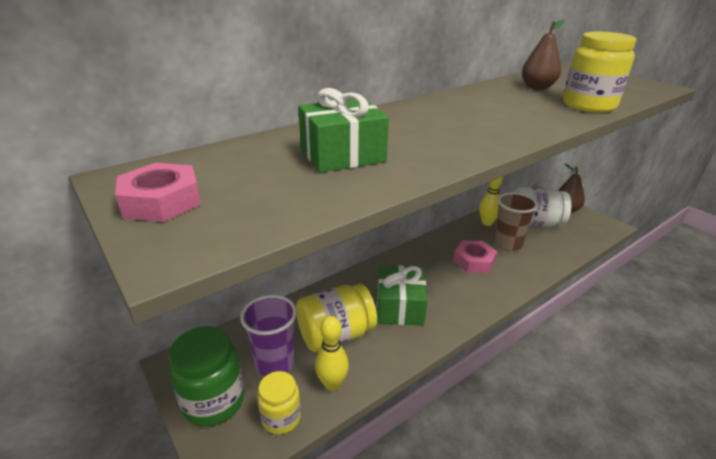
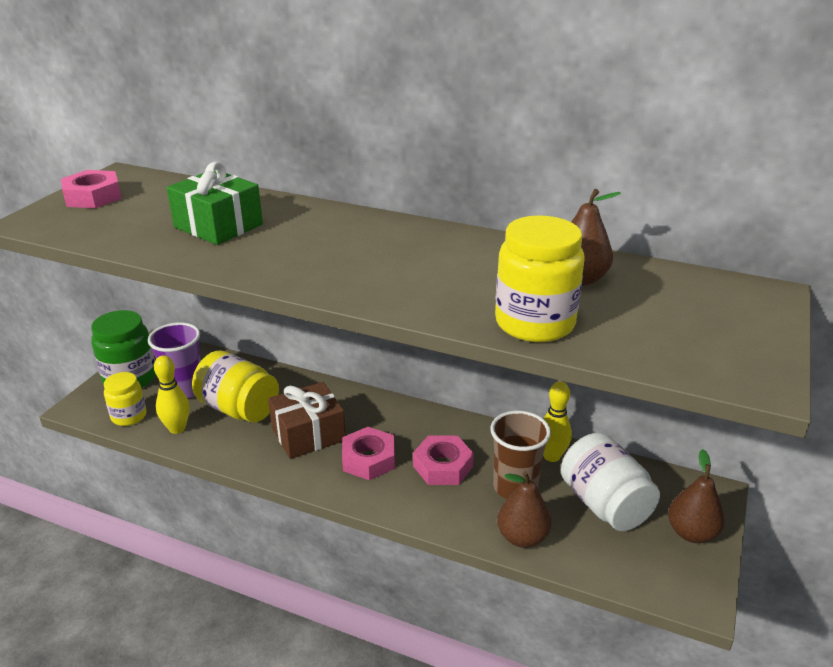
camera: 60 degrees right, 0 degrees up
(400, 307) = (308, 434): green gift -> brown gift
(448, 288) = (368, 459): none -> pink nut
(551, 257) = (522, 537): none -> brown pear

